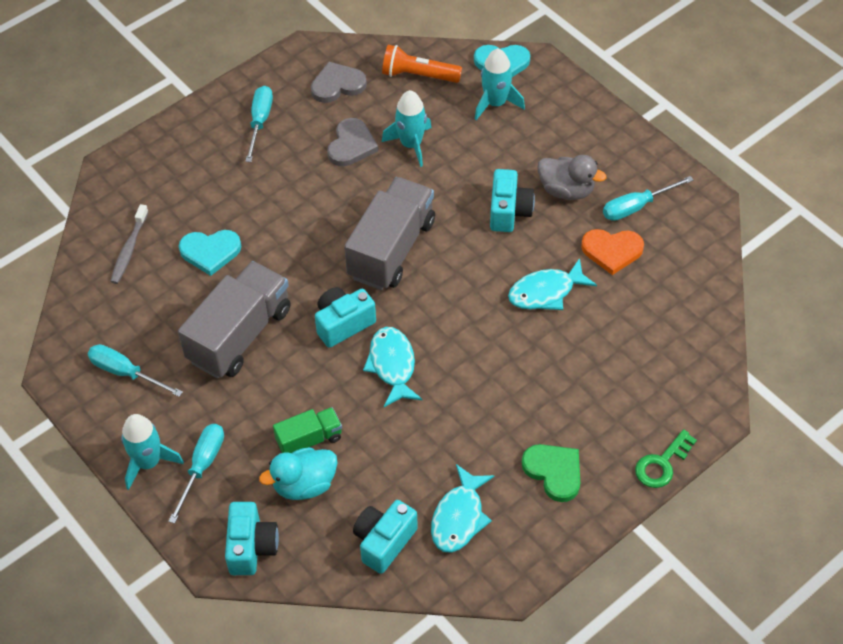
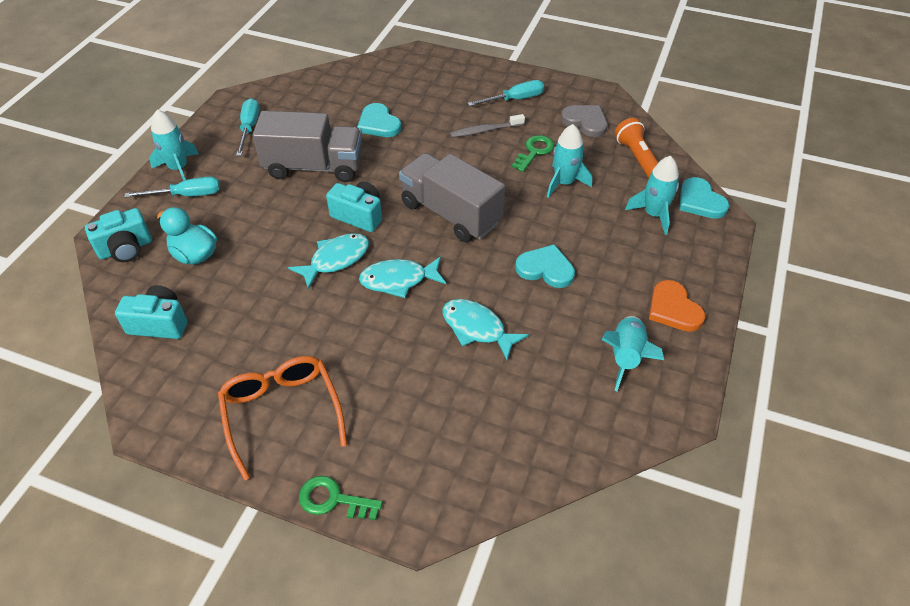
camera: 60 degrees right, 5 degrees down
(129, 249) = (354, 88): grey toothbrush -> grey toothbrush (485, 130)
(309, 440) = (238, 241): green truck -> none
(351, 145) = (534, 152): grey heart -> green key
(391, 249) = (450, 213): grey truck -> grey truck turned 135 degrees counterclockwise
(459, 517) = (203, 363): turquoise fish -> turquoise fish (398, 280)
(509, 211) = (545, 269): turquoise camera -> turquoise heart
(554, 472) = (282, 413): green heart -> orange glasses
(566, 190) = (601, 298): grey duck -> none
(612, 251) = (559, 359): orange heart -> orange heart (673, 309)
(636, 207) = (626, 357): turquoise screwdriver -> turquoise rocket

